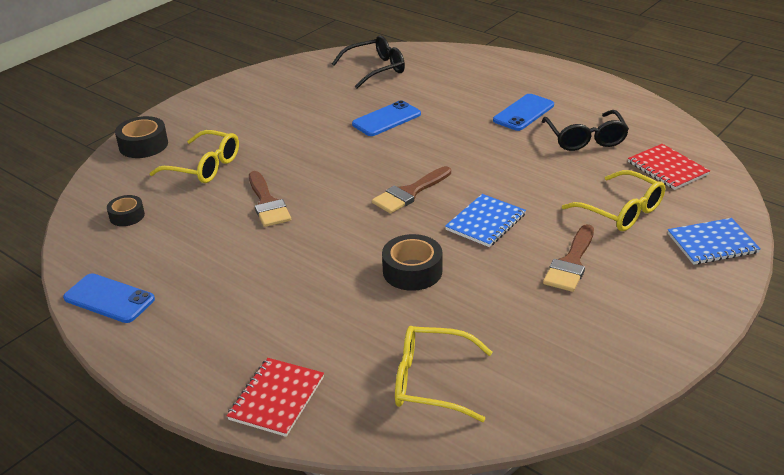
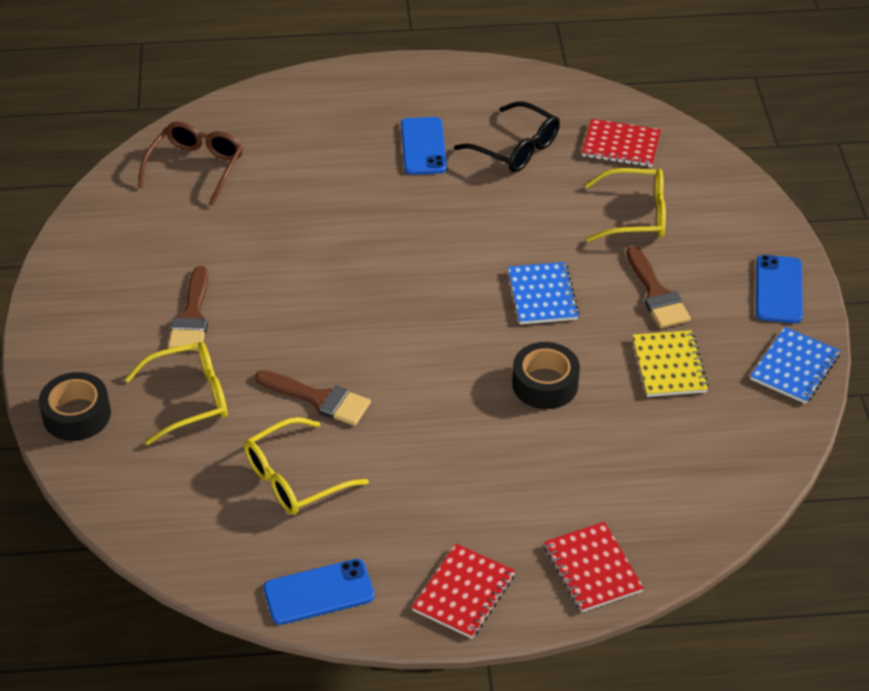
camera: 45 degrees left, 10 degrees up
(127, 216) = (196, 503): black tape -> none
(180, 355) = (464, 593): none -> red notebook
(375, 69) = (195, 168): black glasses -> brown glasses
(386, 119) = (299, 229): blue phone -> blue phone (778, 289)
(409, 193) = (437, 304): brown brush -> brown brush (192, 317)
(432, 382) = (685, 471): yellow glasses -> yellow glasses (295, 478)
(517, 310) = (669, 365): none -> yellow notebook
(712, 243) = (735, 207): blue notebook -> blue notebook (794, 367)

